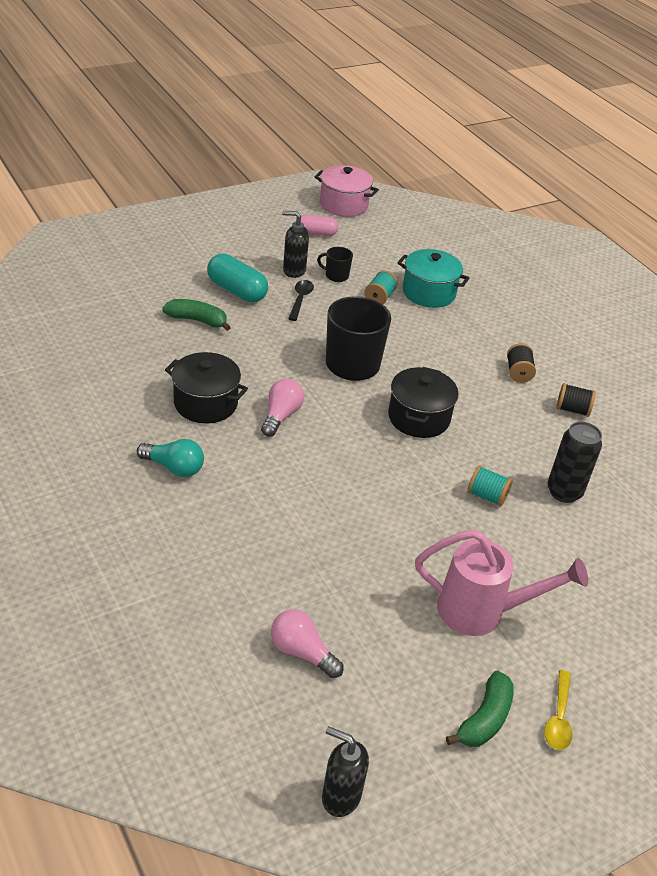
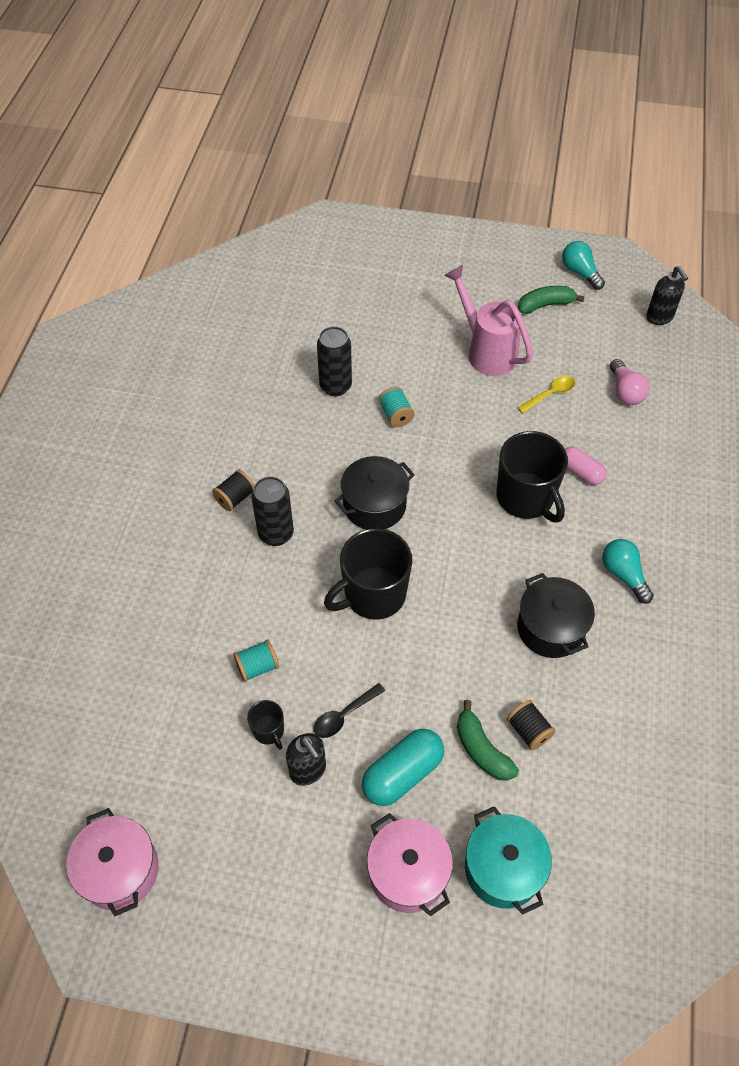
camera: 135 degrees left, 15 degrees up
(193, 257) = (408, 872): none -> pink pot
(236, 291) = (402, 773): turquoise capsule -> turquoise capsule turned 60 degrees clockwise
(281, 416) = (492, 575): pink light bulb -> none
(307, 485) = (525, 498): none -> black mug
(316, 233) = (216, 827): pink capsule -> pink capsule (581, 472)
(428, 293) = (198, 642): turquoise pot -> turquoise pot (503, 868)
(462, 366) = (276, 534): none -> black can
(494, 806) = (580, 272): none -> turquoise light bulb
(558, 718) = (503, 284): yellow spoon -> yellow spoon (550, 394)
(572, 409) = (238, 440): black spool -> black spool (528, 730)

